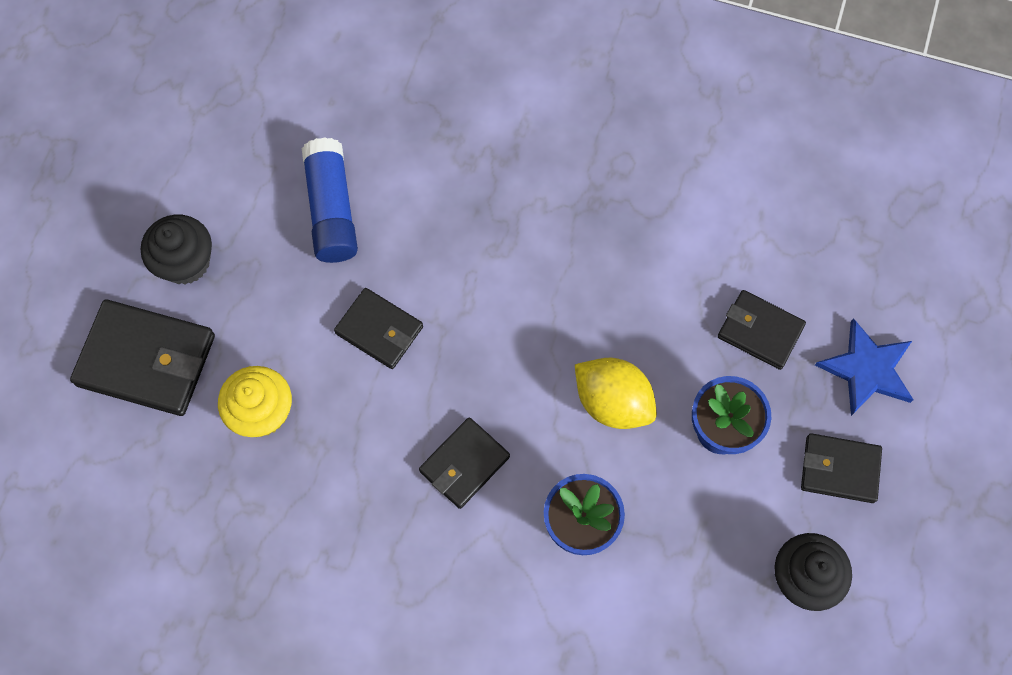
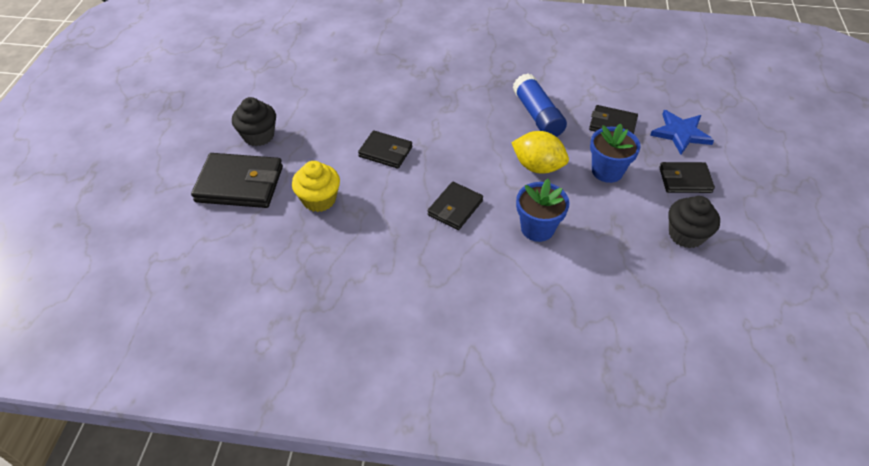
camera: 10 degrees left, 20 degrees down
(331, 209) = (344, 102): blue glue stick -> blue glue stick (537, 115)

